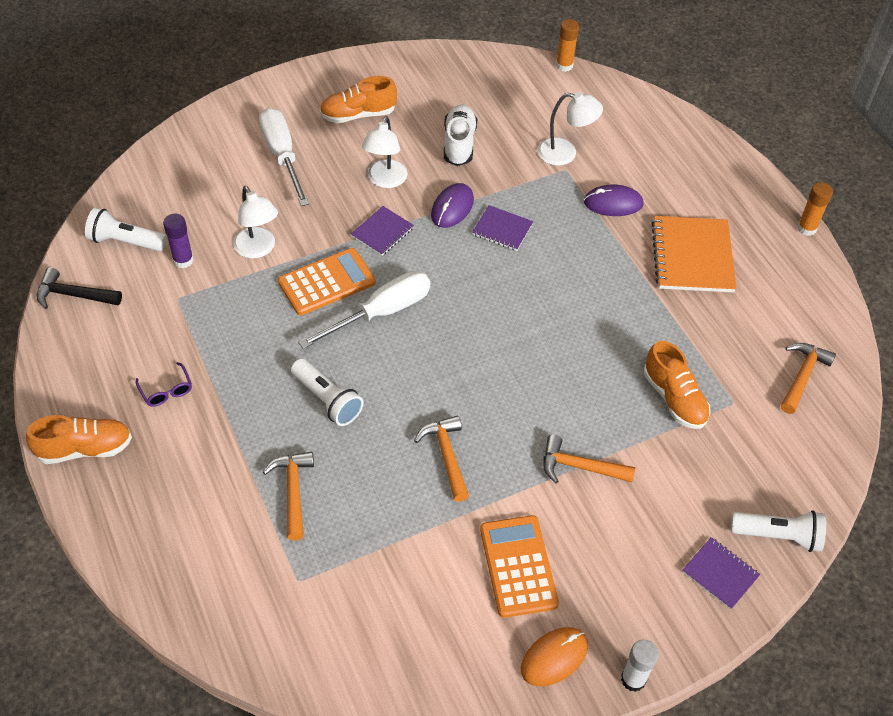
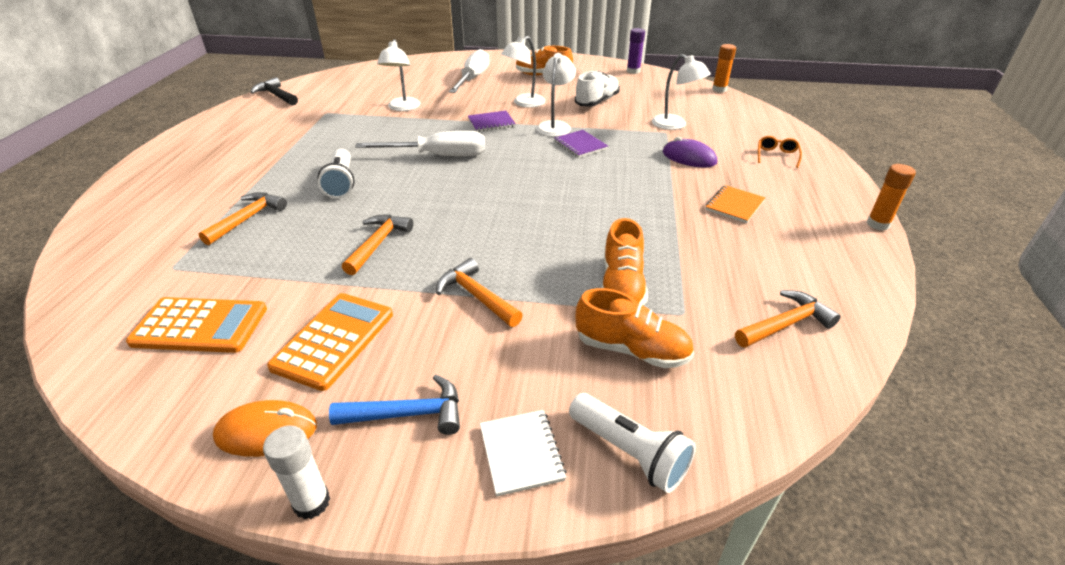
camera: 35 degrees right, 15 degrees down
(85, 449) = (173, 153): orange shoe -> orange shoe (631, 350)
(126, 241) = (335, 85): white flashlight -> none
(166, 391) = (256, 145): purple glasses -> none
(183, 260) = (354, 100): purple glue stick -> purple glue stick (633, 71)
(327, 282) = (423, 132): orange calculator -> orange calculator (200, 326)
(452, 208) = (555, 126): purple mouse -> white lamp
(629, 590) = (408, 414): none -> blue hammer
(684, 165) = (777, 155): none -> orange glasses
(692, 256) = (734, 205): orange notebook -> orange notebook, size x0.55
(720, 574) = (521, 453): purple notebook -> white notebook

